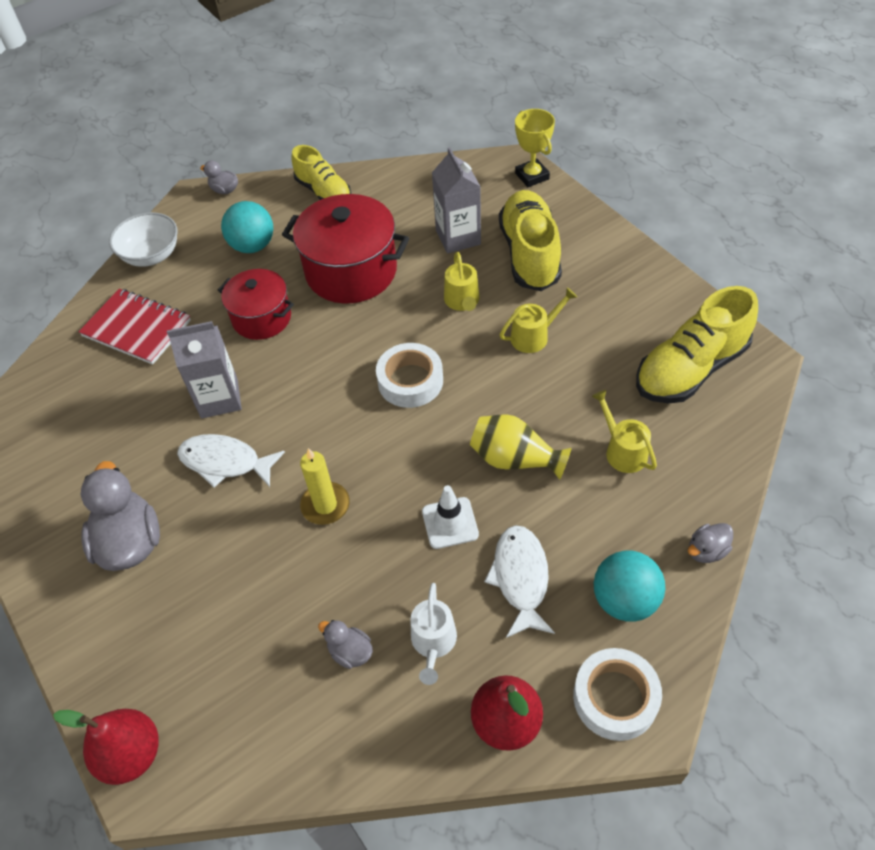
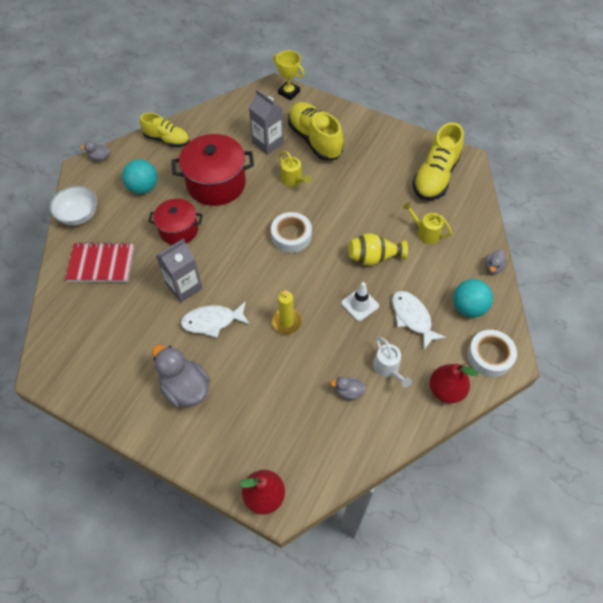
camera: 30 degrees left, 5 degrees up
(534, 336) = (344, 186): yellow watering can -> none

